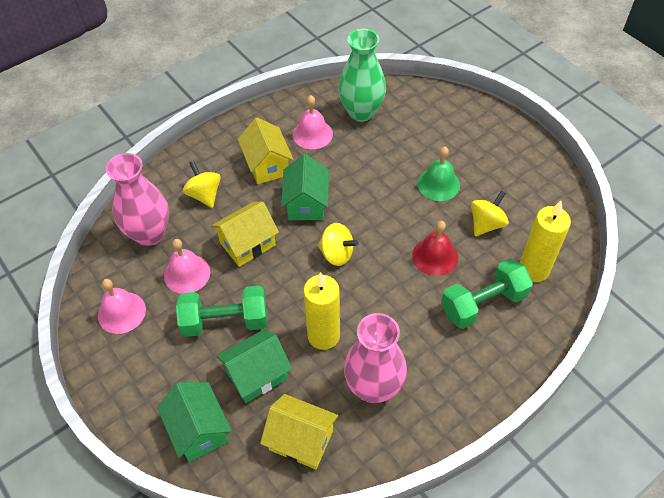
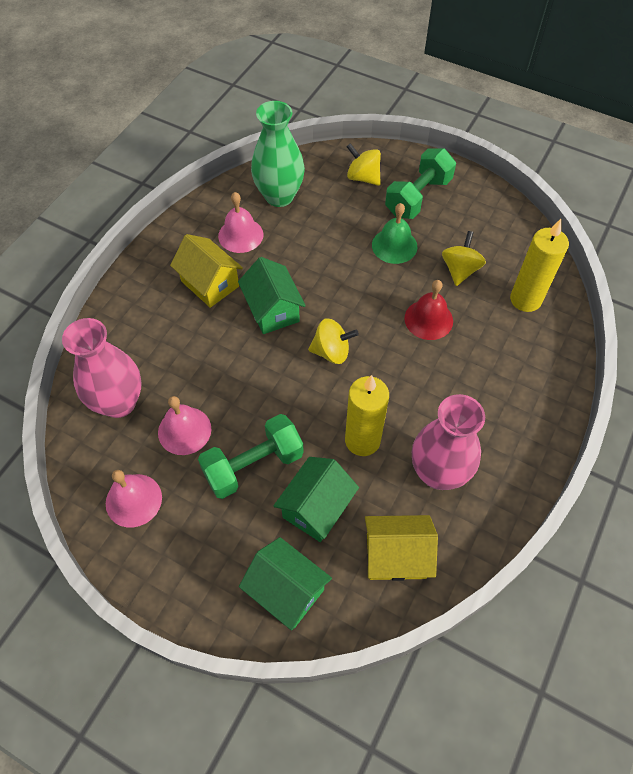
camera: 25 degrees left, 5 degrees up
(204, 195) = (158, 338): yellow spinning top -> yellow spinning top (363, 177)
(247, 244) = (233, 375): yellow house -> none
(483, 304) = (497, 349): green dumbbell -> green dumbbell (418, 197)

